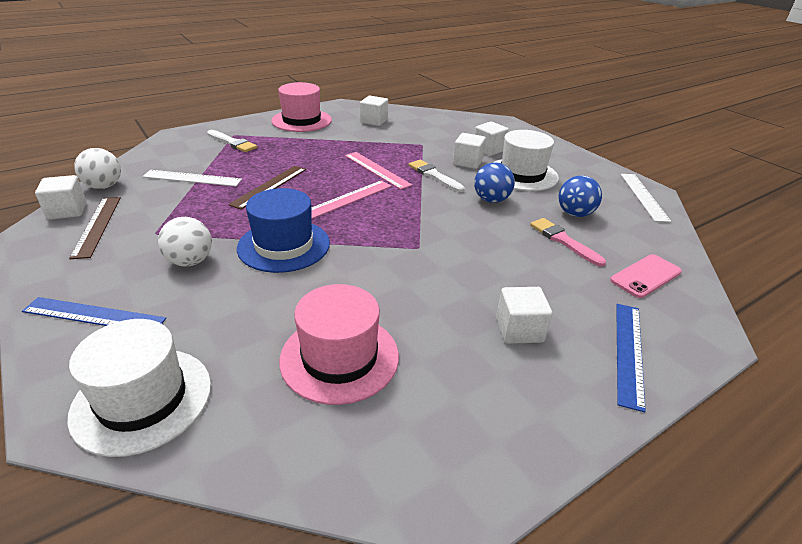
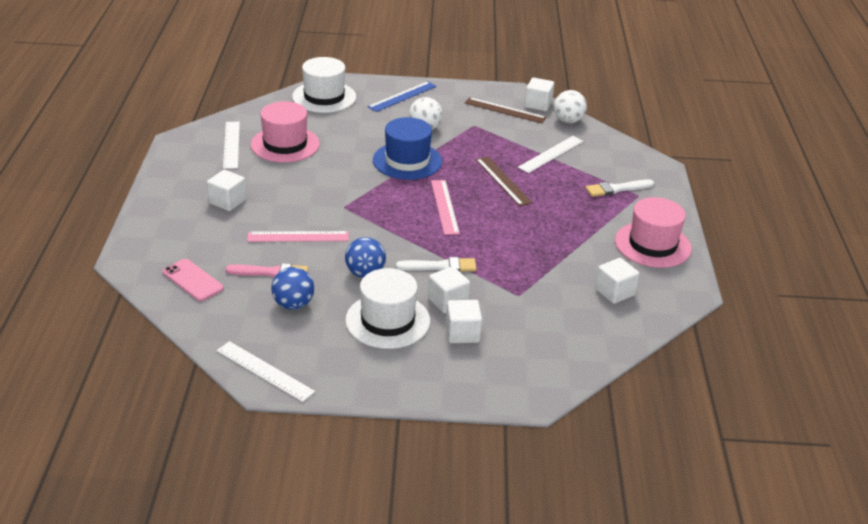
camera: 125 degrees right, 0 degrees up
(377, 170) = (484, 241): pink ruler -> pink ruler (298, 236)
(398, 416) = (231, 144): none -> white ruler
(628, 352) = (163, 225): blue ruler -> none
(645, 276) = (193, 280): pink phone -> pink phone turned 45 degrees counterclockwise

